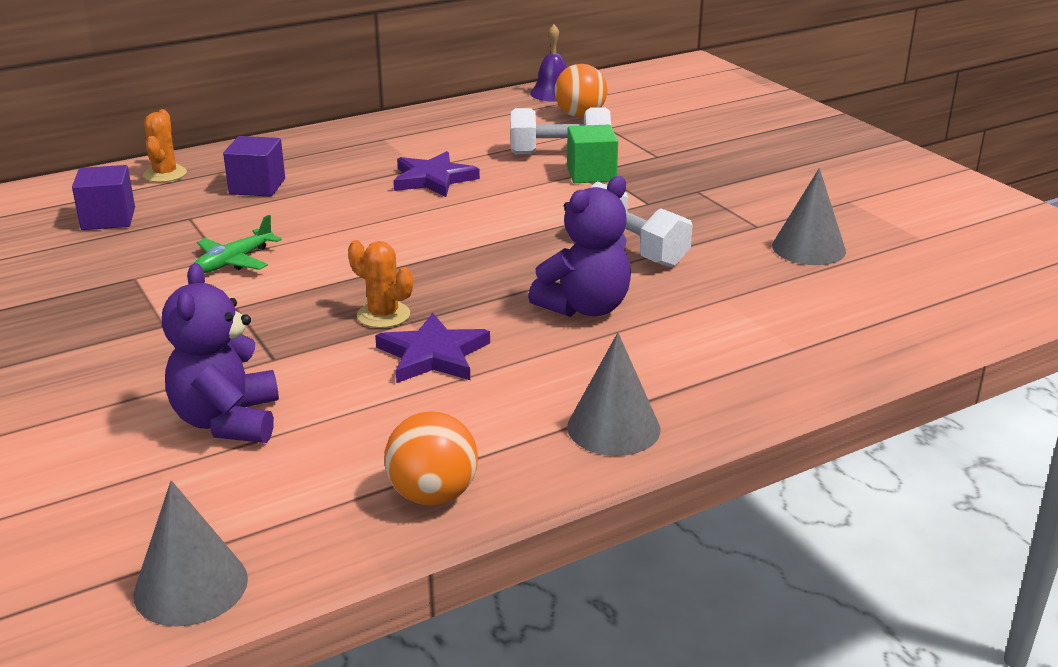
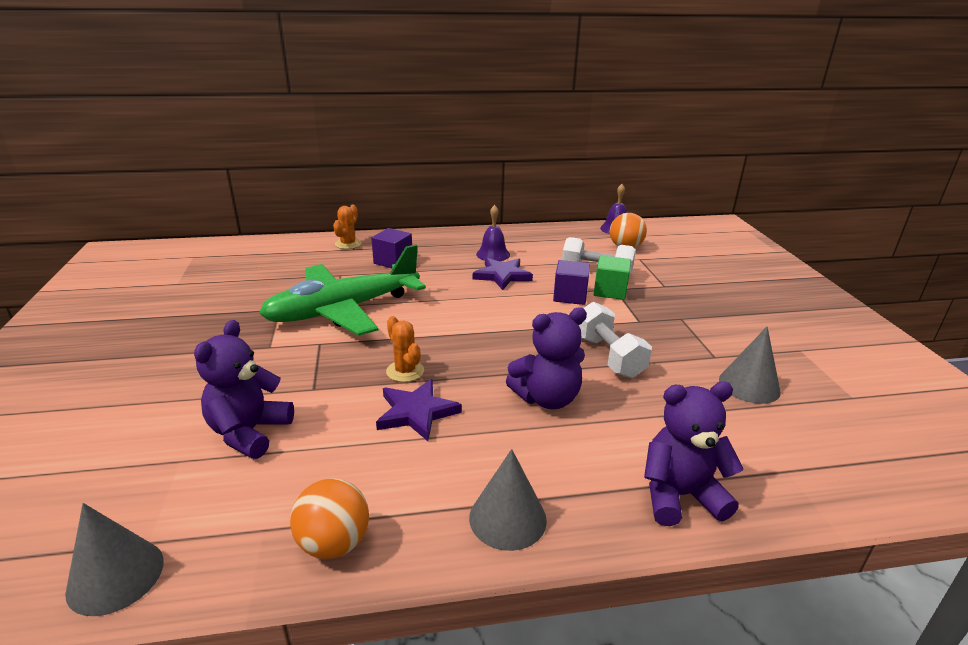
camera: 20 degrees right, 0 degrees up
(108, 219) = (296, 267): purple cube -> purple cube (570, 296)
(234, 262) = (342, 310): green plane -> green plane, size x2.48
(400, 153) = (493, 254): none -> purple bell
(784, 367) = (680, 495): none -> purple teddy bear

